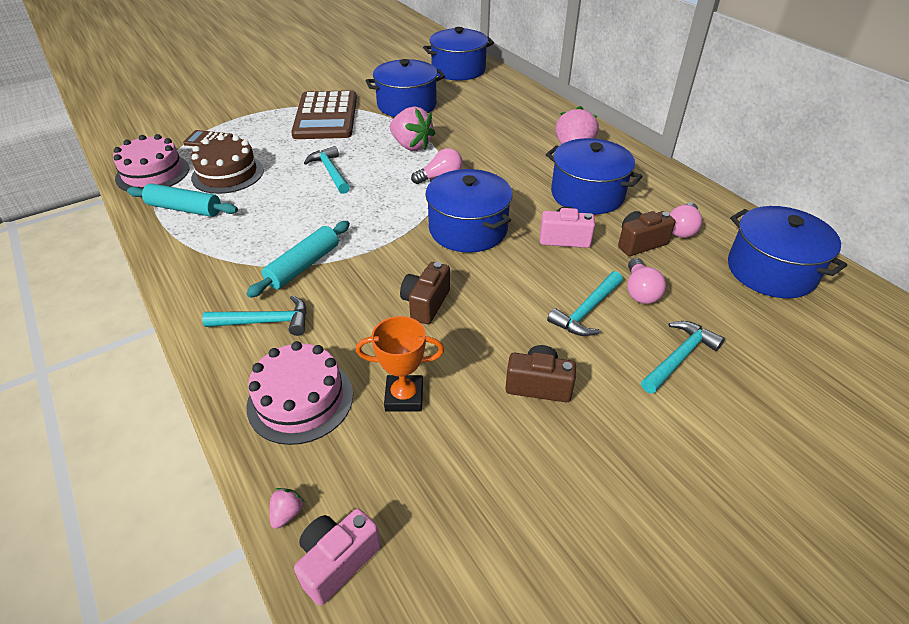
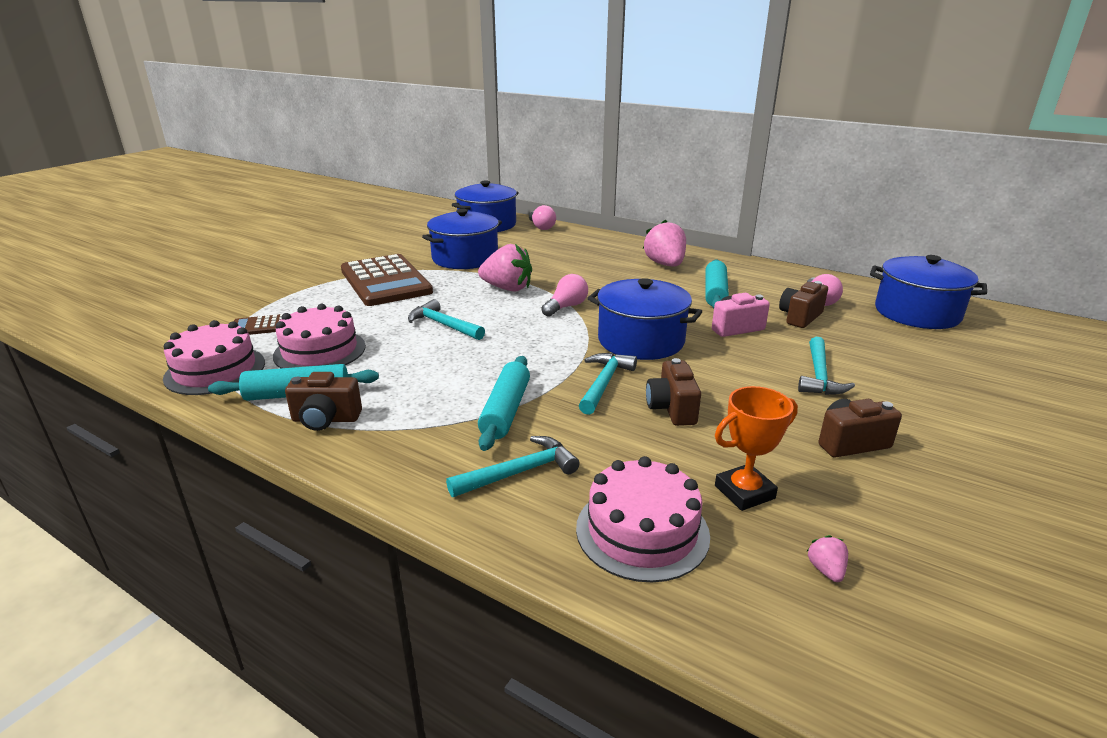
camera: 25 degrees left, 15 degrees down
(184, 236) = (326, 419): none -> brown camera
(228, 174) = (320, 351): brown cake -> pink cake
(287, 513) = (754, 644): pink strawberry -> pink strawberry (826, 570)
(337, 561) = (859, 667): pink camera -> none
(587, 194) = (715, 293): blue pot -> turquoise rolling pin
(640, 291) = (842, 350): pink light bulb -> pink light bulb (541, 227)
(679, 357) = (929, 388): turquoise hammer -> turquoise hammer (604, 383)

